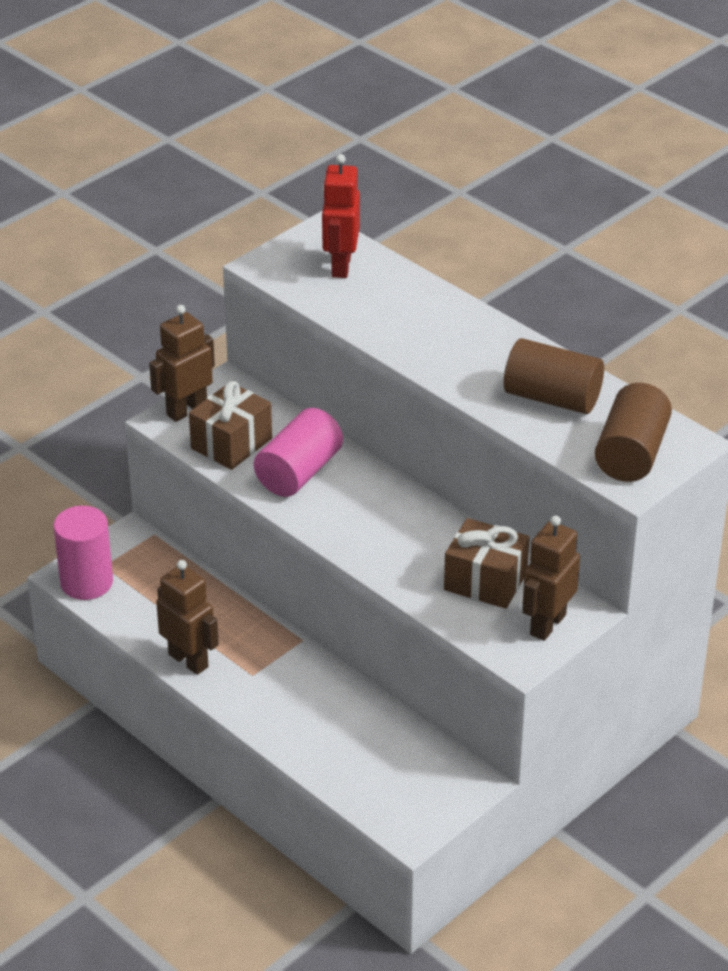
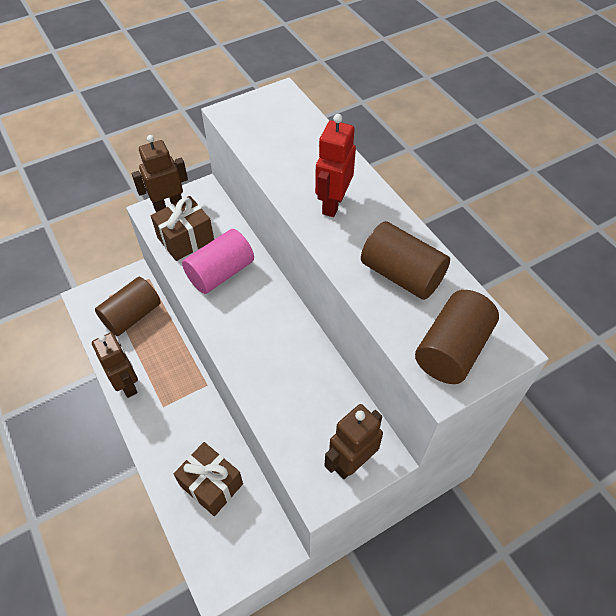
camera: 15 degrees right, 15 degrees up
(86, 582) = (92, 306): pink cylinder -> none
(153, 582) = (132, 315): none -> brown cylinder
(340, 266) = (282, 123): red robot -> red robot (333, 204)
(485, 581) = (317, 405): brown gift -> brown gift (211, 484)

